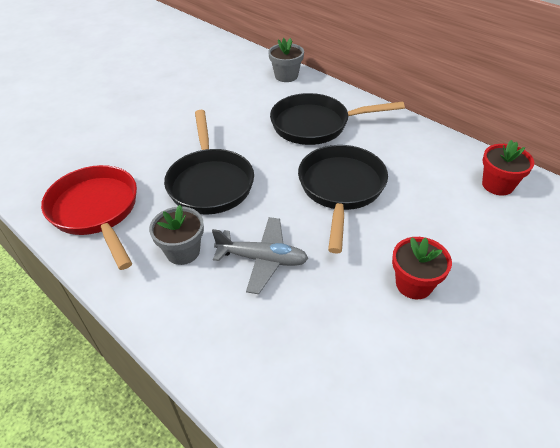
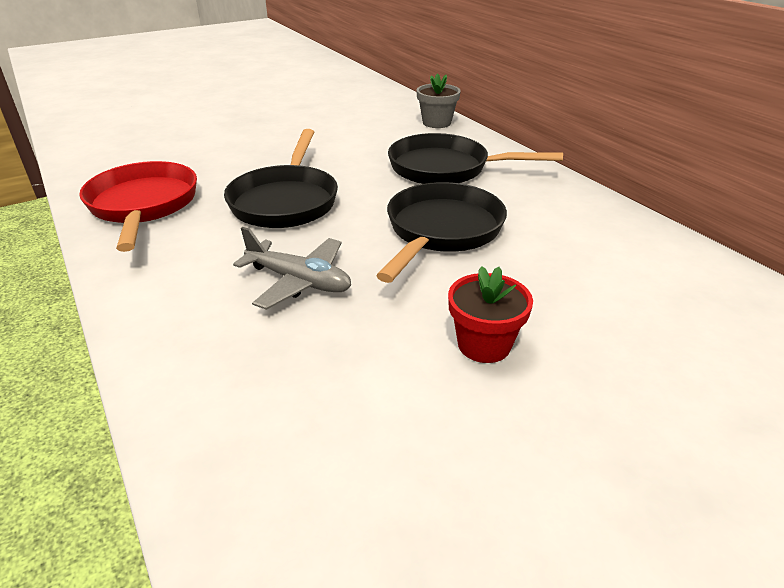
camera: 15 degrees right, 10 degrees down
(183, 251) = (210, 257): grey flower pot -> none
(497, 185) = (664, 261): red flower pot -> none

